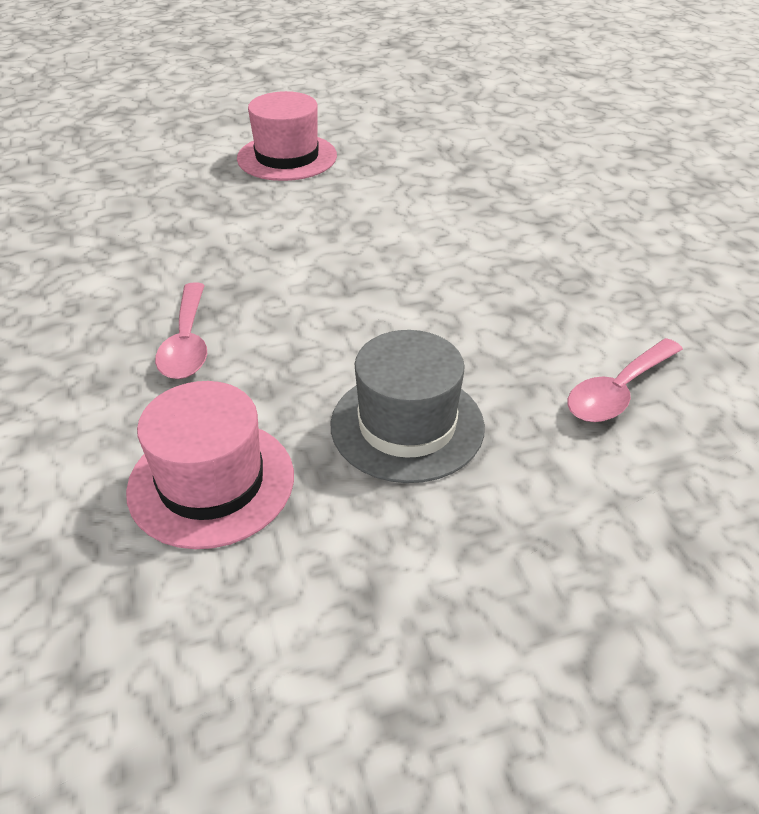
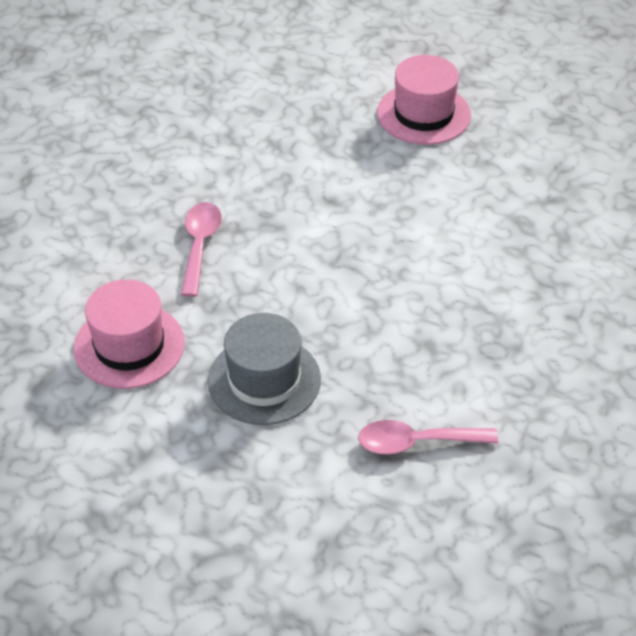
camera: 40 degrees right, 5 degrees up
(187, 343) = (200, 245): pink spoon -> pink spoon turned 150 degrees clockwise

